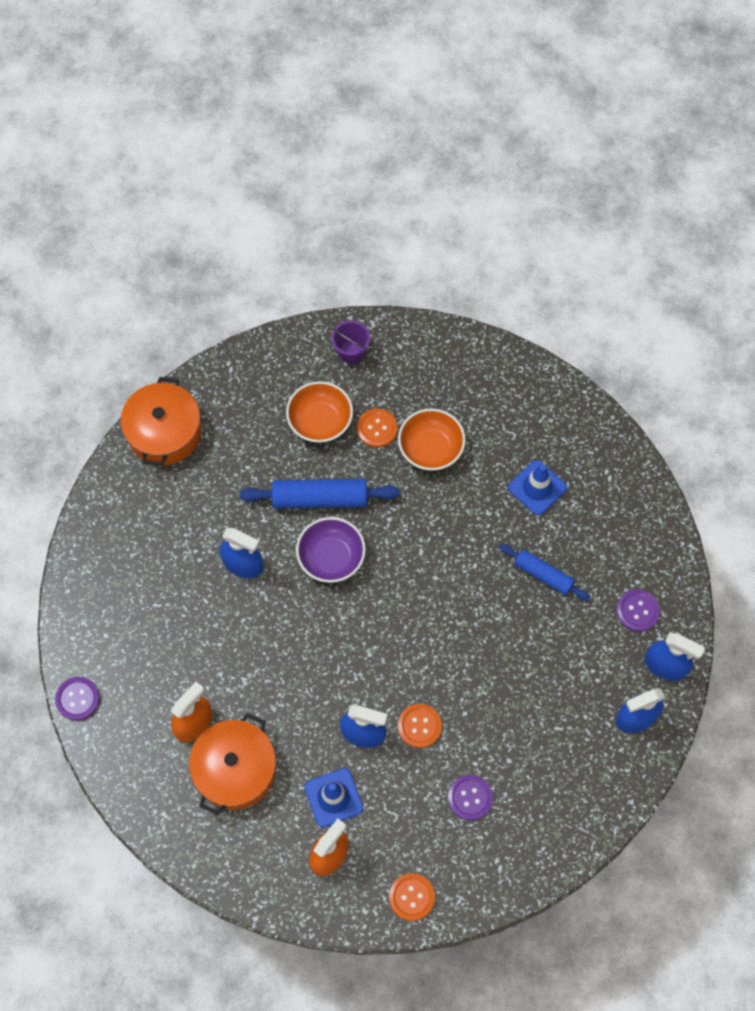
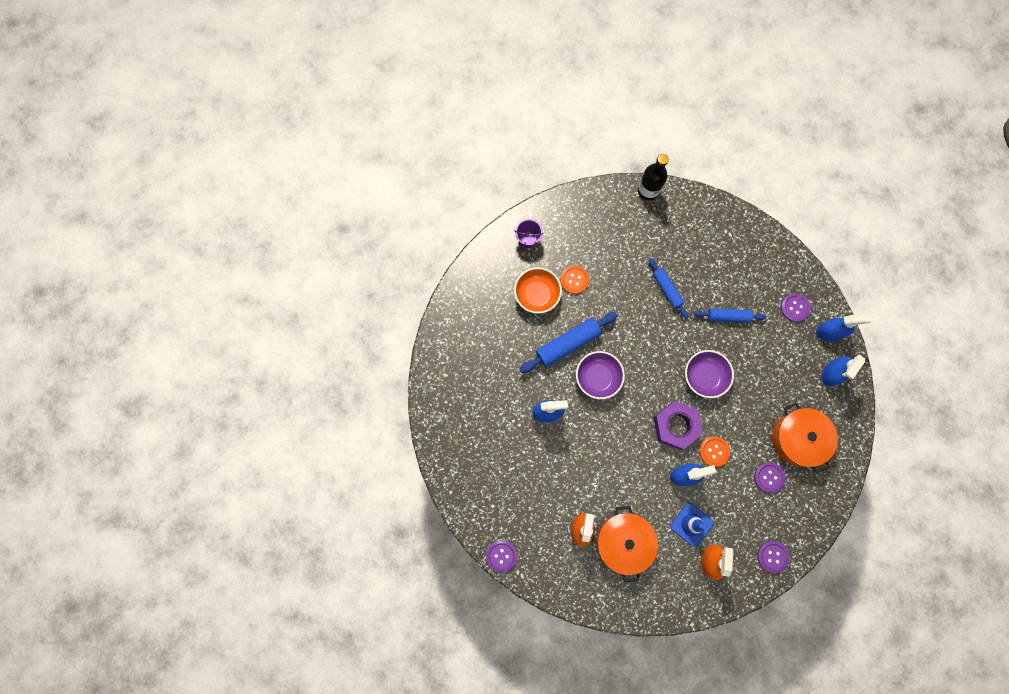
camera: 30 degrees left, 10 degrees up
(164, 432) = (445, 355): orange pot -> orange pot (798, 439)
(391, 668) = (676, 426): none -> purple nut
(411, 897) = (772, 556): orange button -> purple button
(430, 448) = (614, 274): orange bowl -> none
(466, 630) = (705, 376): none -> purple bowl
(485, 501) = (667, 289): none -> blue rolling pin
(537, 372) = (648, 190): none -> black bottle
(537, 488) = (692, 264): blue traffic cone -> none

